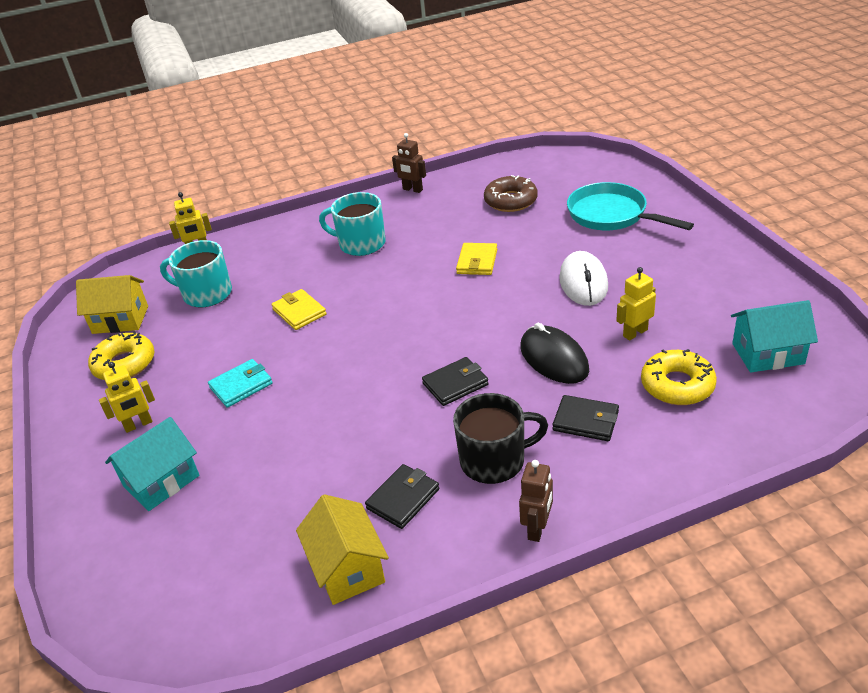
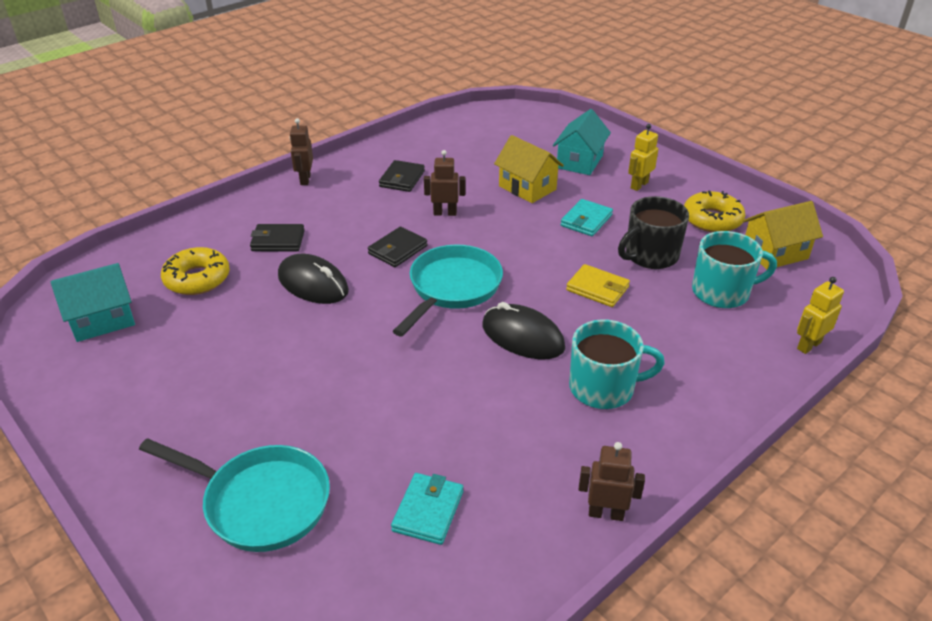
camera: 155 degrees right, 0 degrees up
(348, 568) = (418, 147): yellow house -> yellow house (527, 188)
(380, 426) = (445, 213): none -> brown robot
(390, 283) = (522, 337): none -> black mouse
(423, 332) = (452, 288): none -> turquoise pan
(477, 262) = (433, 383): yellow wallet -> none
(494, 460) = (345, 207): black mug -> black mug (650, 255)
(510, 201) = (428, 511): brown donut -> turquoise wallet
(583, 282) = (293, 373): white mouse -> none
(635, 333) = (233, 321): yellow robot -> none

